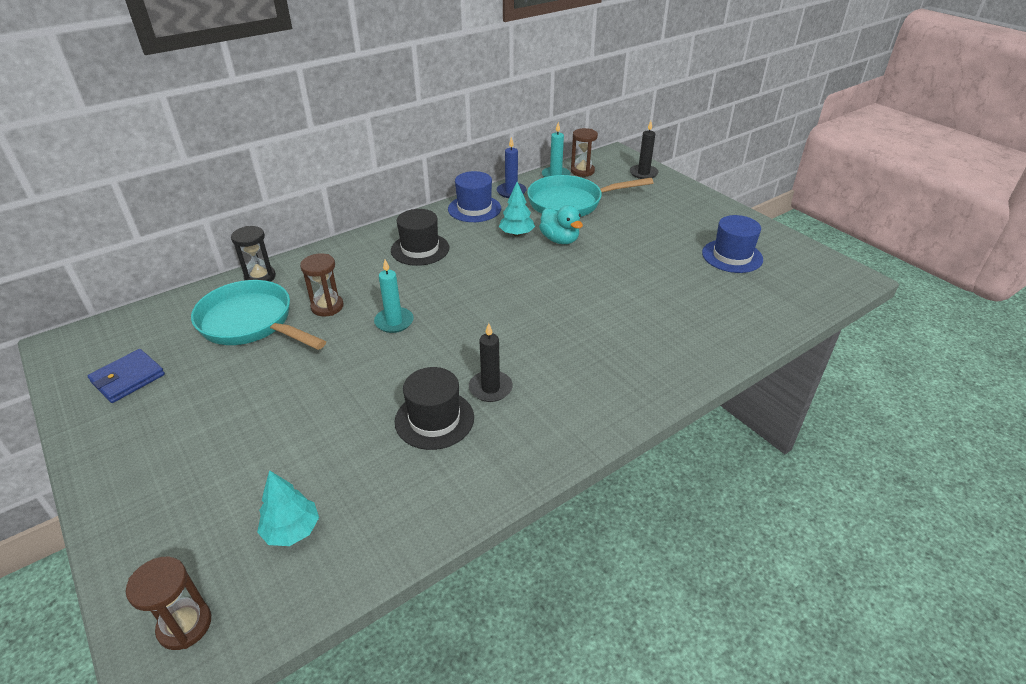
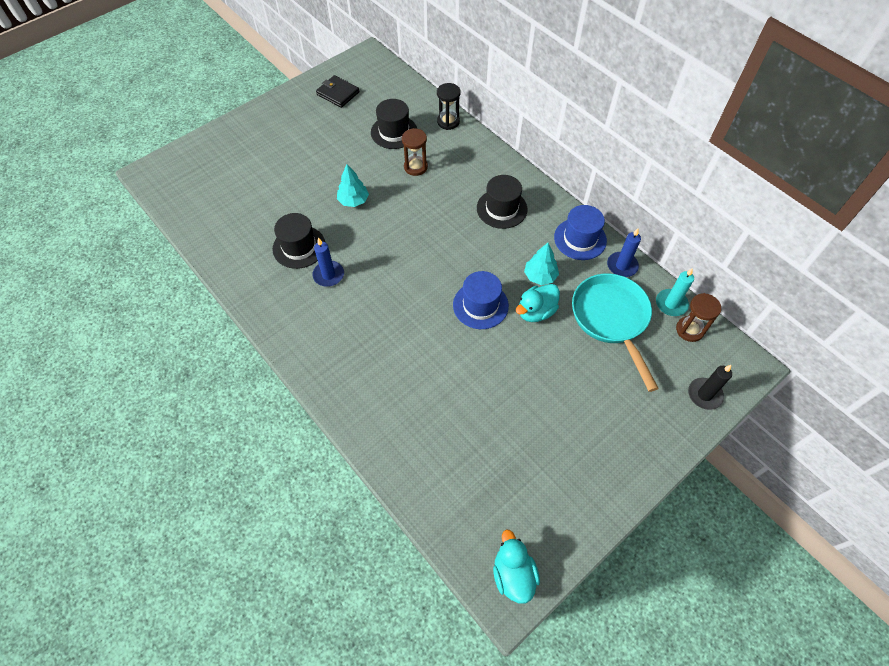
camera: 85 degrees right, 20 degrees up
(128, 378) = (338, 93): blue wallet -> black wallet
(185, 625) = (170, 172): brown hourglass -> none
(251, 323) = (394, 132): turquoise pan -> black hat
(292, 530) = (219, 196): turquoise tree -> turquoise tree (353, 201)
(394, 322) = (400, 208): turquoise candle -> none
(490, 388) = (328, 275): black candle -> blue candle
(732, 256) = (532, 471): blue hat -> blue hat (480, 305)
(830, 273) = (513, 574): none -> turquoise duck

